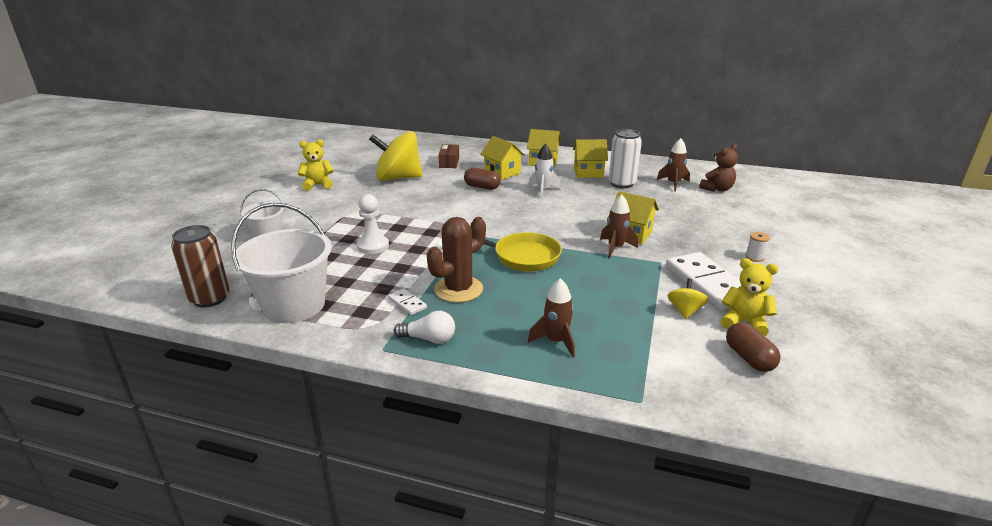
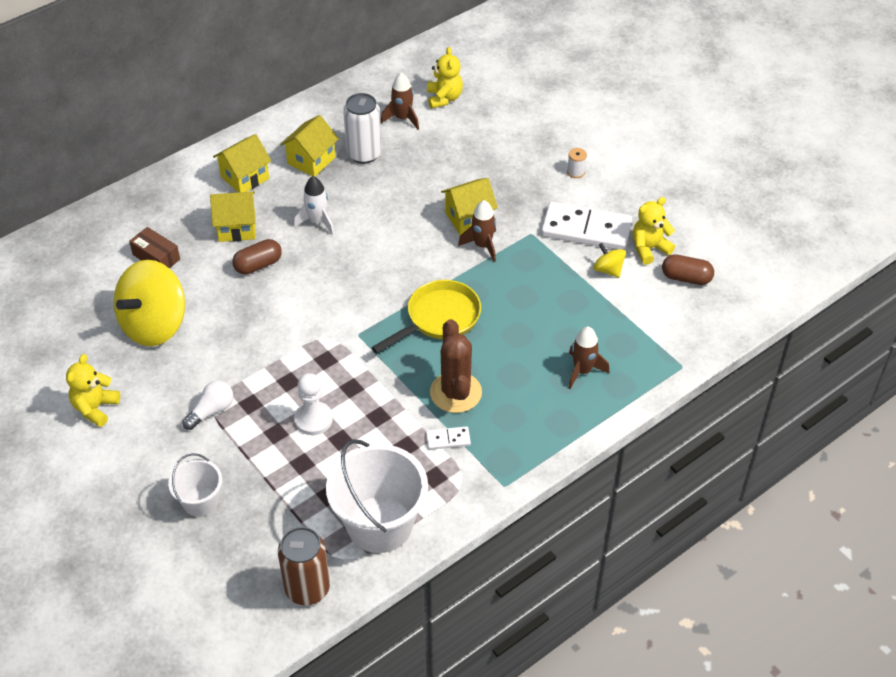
camera: 55 degrees left, 20 degrees up
(429, 339) = (514, 449): white light bulb -> white light bulb (211, 411)
(717, 189) = (444, 98): brown teddy bear -> yellow teddy bear

